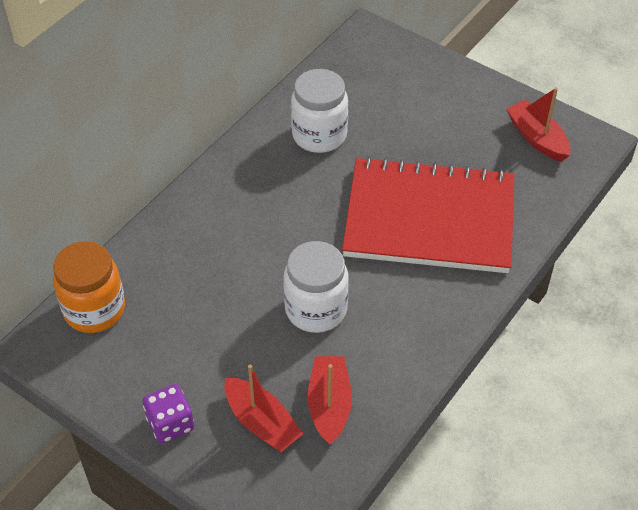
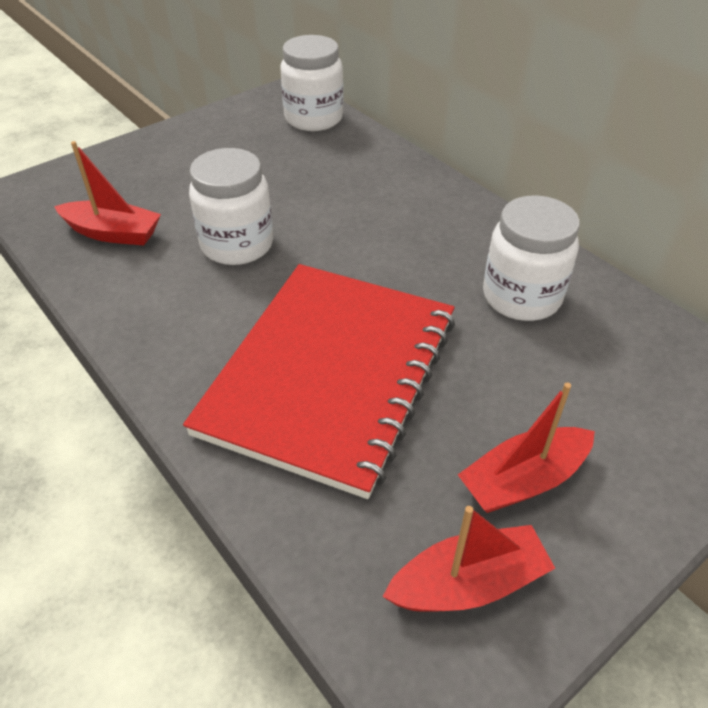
camera: 105 degrees right, 5 degrees down
(94, 310) = (313, 118): orange jar -> white jar
(170, 424) = (166, 143): purple dice -> none
(262, 422) = (128, 190): red boat -> red boat (523, 480)

